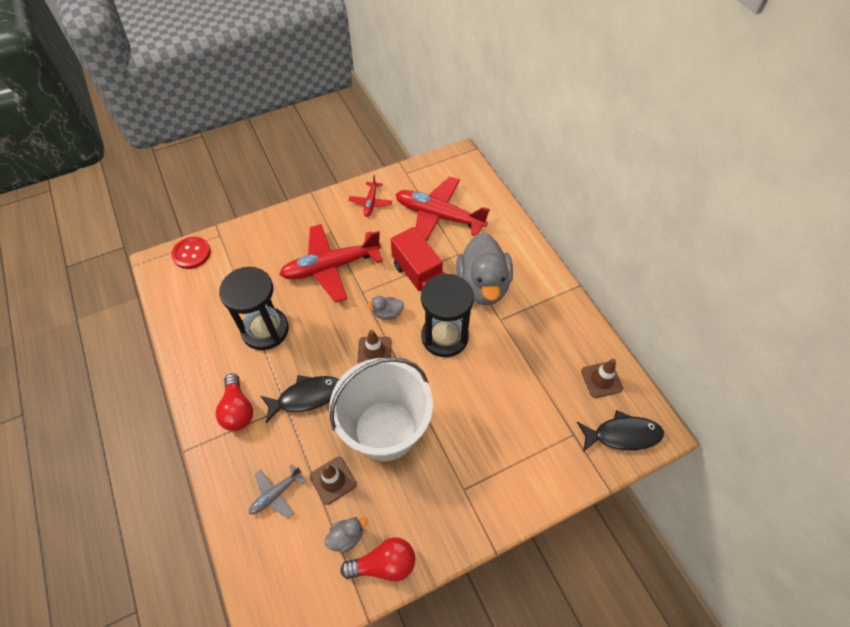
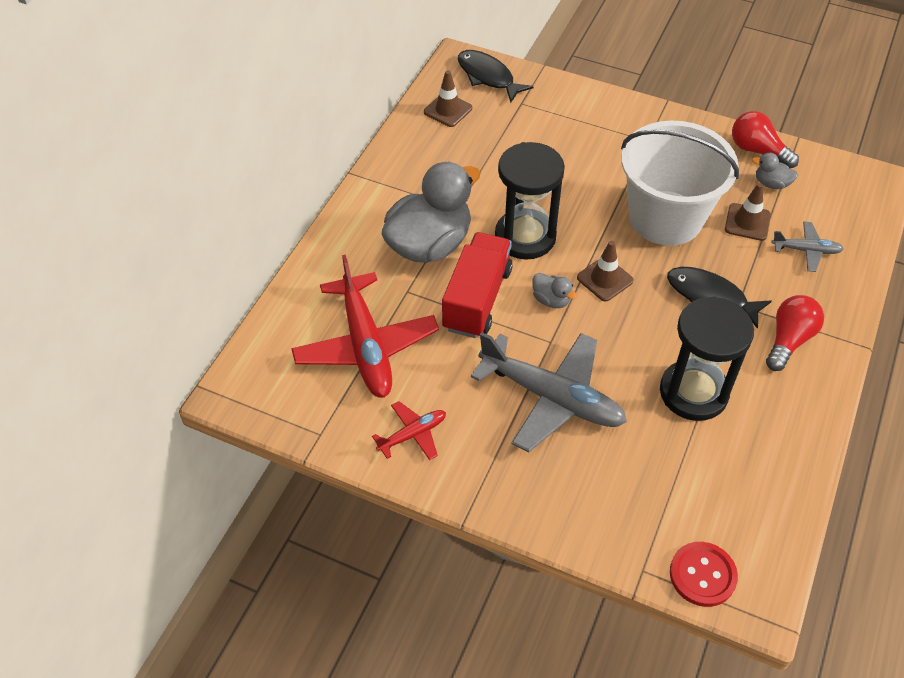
camera: 130 degrees left, 5 degrees down
(330, 267) = (552, 398): red plane -> grey plane

